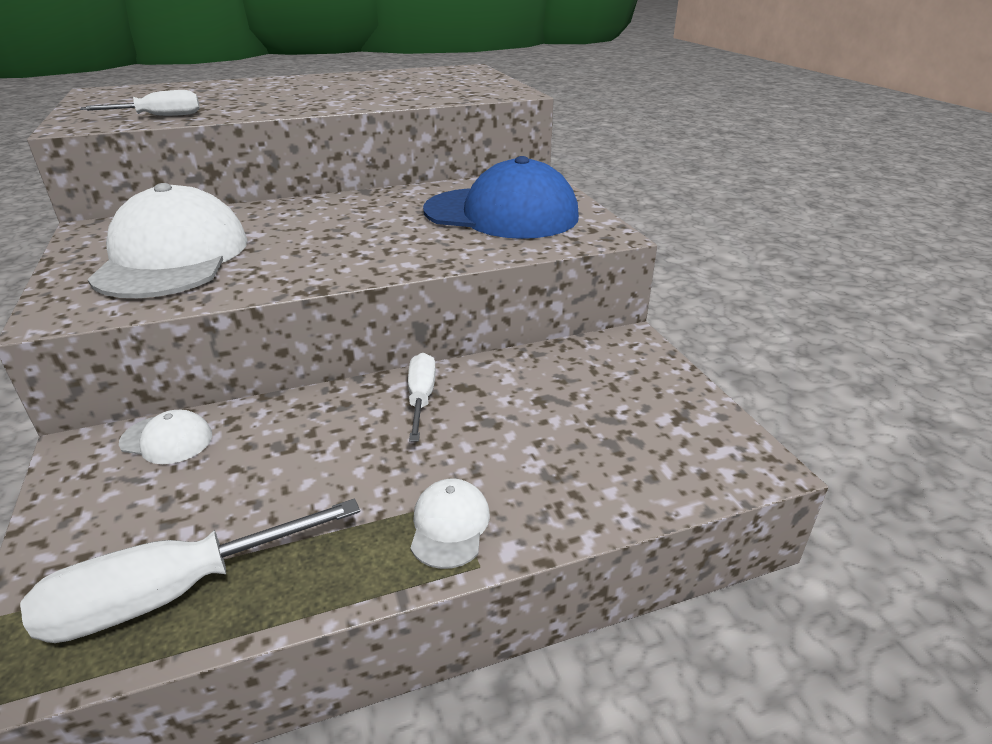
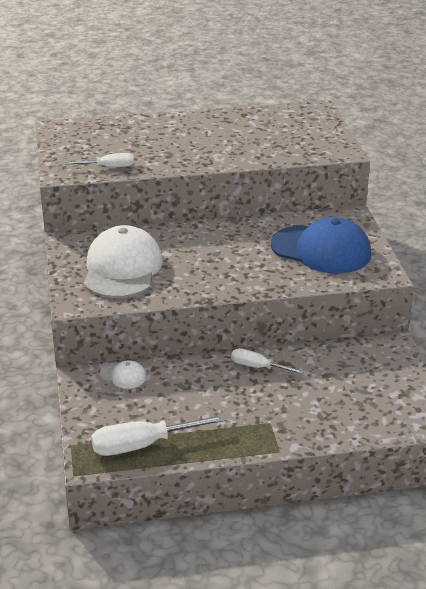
camera: 10 degrees right, 0 degrees up
(421, 398) = (258, 367): white screwdriver -> white screwdriver turned 75 degrees counterclockwise
(449, 526) = (267, 433): white cap -> none

